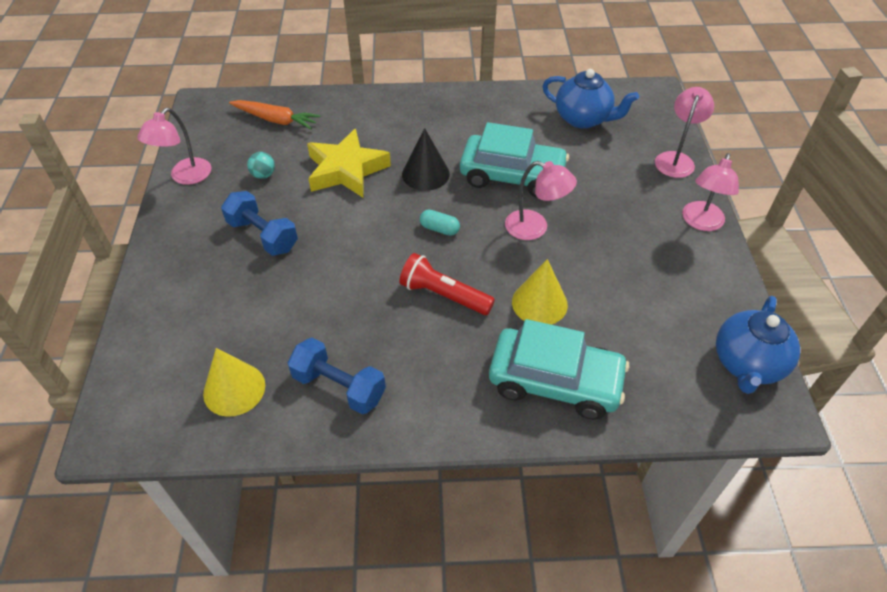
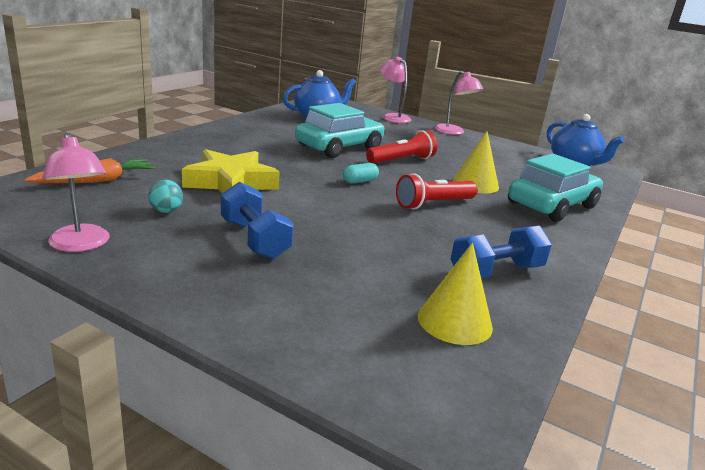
camera: 60 degrees left, 25 degrees down
(263, 235) = (254, 239): blue dumbbell -> blue dumbbell turned 75 degrees clockwise
(425, 174) = (290, 164): black cone -> none
(535, 228) = (401, 160): pink lamp -> red flashlight

